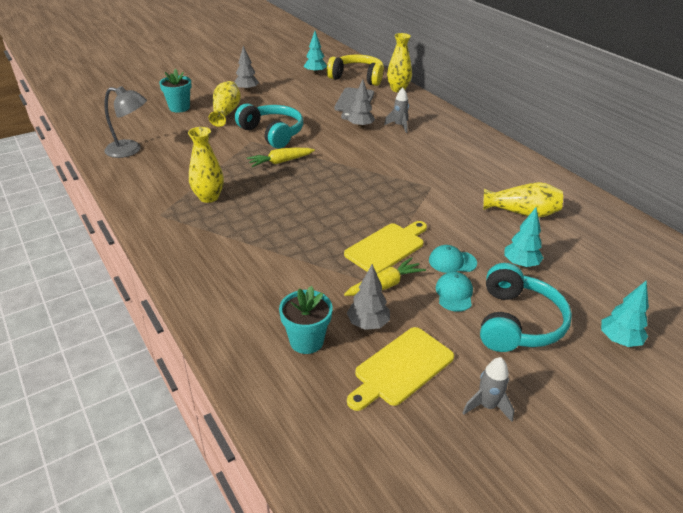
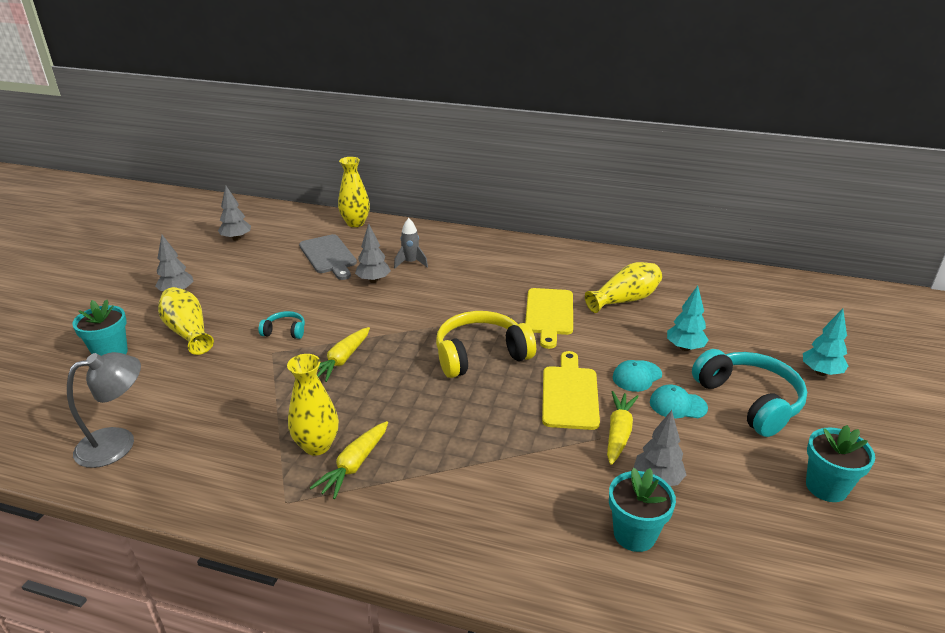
camera: 40 degrees left, 5 degrees down
(212, 216) = (354, 465): none -> yellow carrot
(272, 133) = (285, 331): turquoise headphones -> turquoise headphones, size x0.48
(315, 73) = (236, 239): turquoise tree -> grey tree
(357, 78) = (294, 226): yellow headphones -> yellow headphones (481, 355)
(401, 368) = (734, 501): yellow cutting board -> yellow cutting board (549, 314)
(454, 293) = (677, 405): turquoise cap -> turquoise cap turned 45 degrees counterclockwise
(487, 406) = (826, 487): grey rocket -> turquoise flower pot

